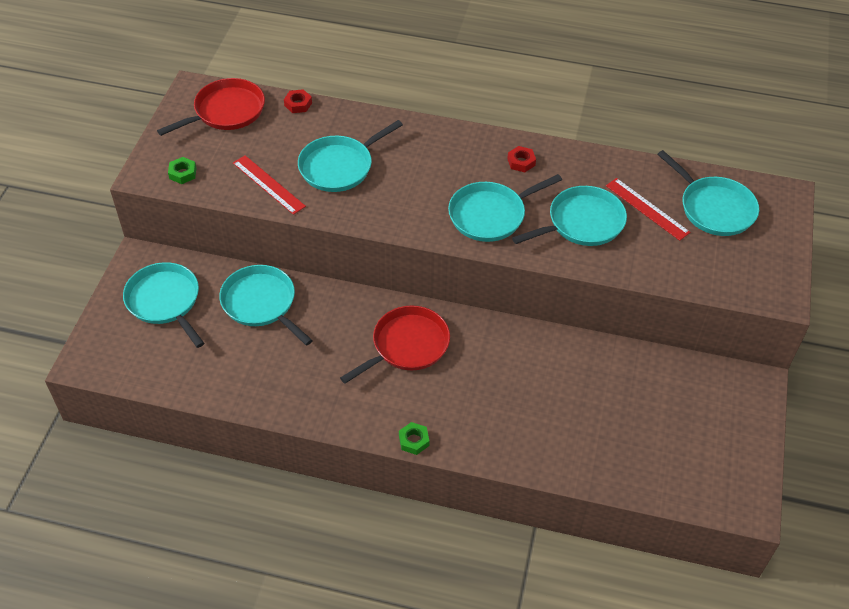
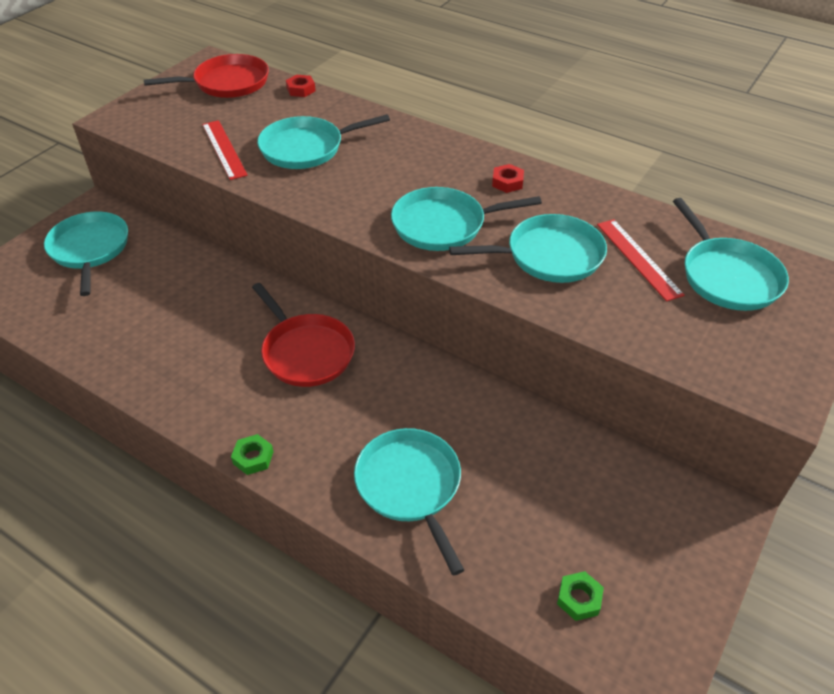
camera: 20 degrees right, 5 degrees down
(183, 173) = (148, 124): green nut -> green nut (579, 599)
(261, 303) = (180, 273): turquoise pan -> turquoise pan (410, 486)
(407, 345) = (306, 352): red pan -> red pan turned 75 degrees clockwise

